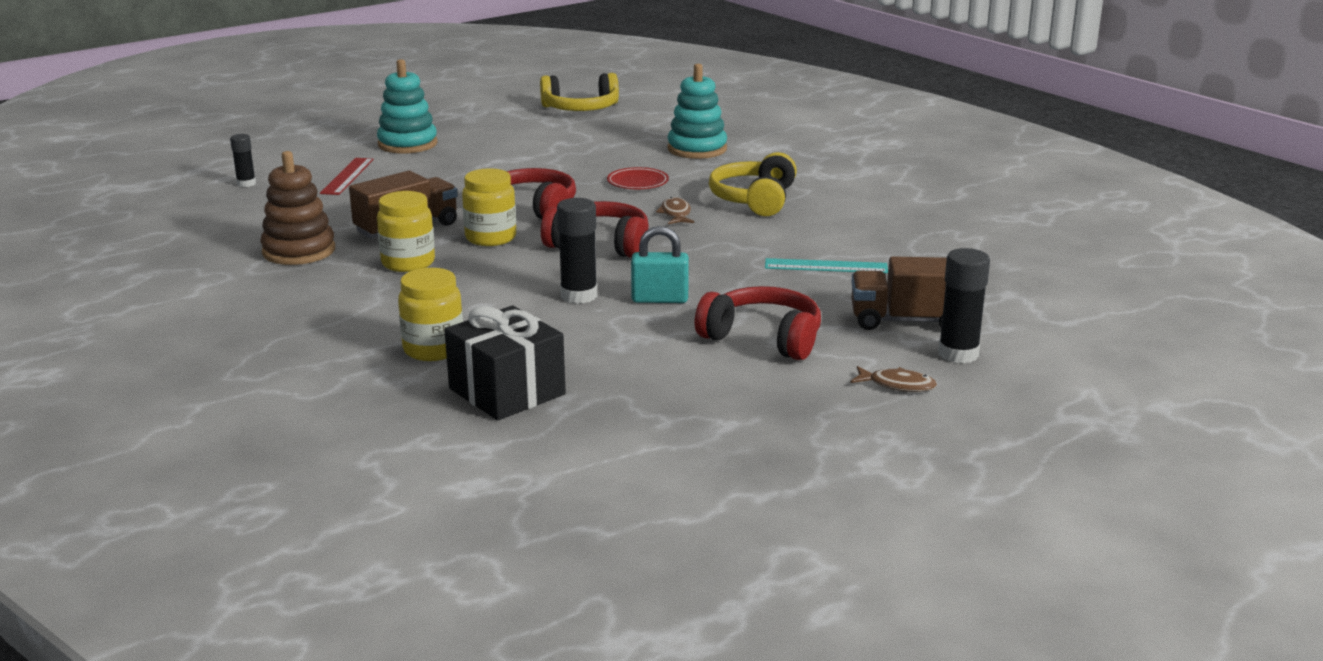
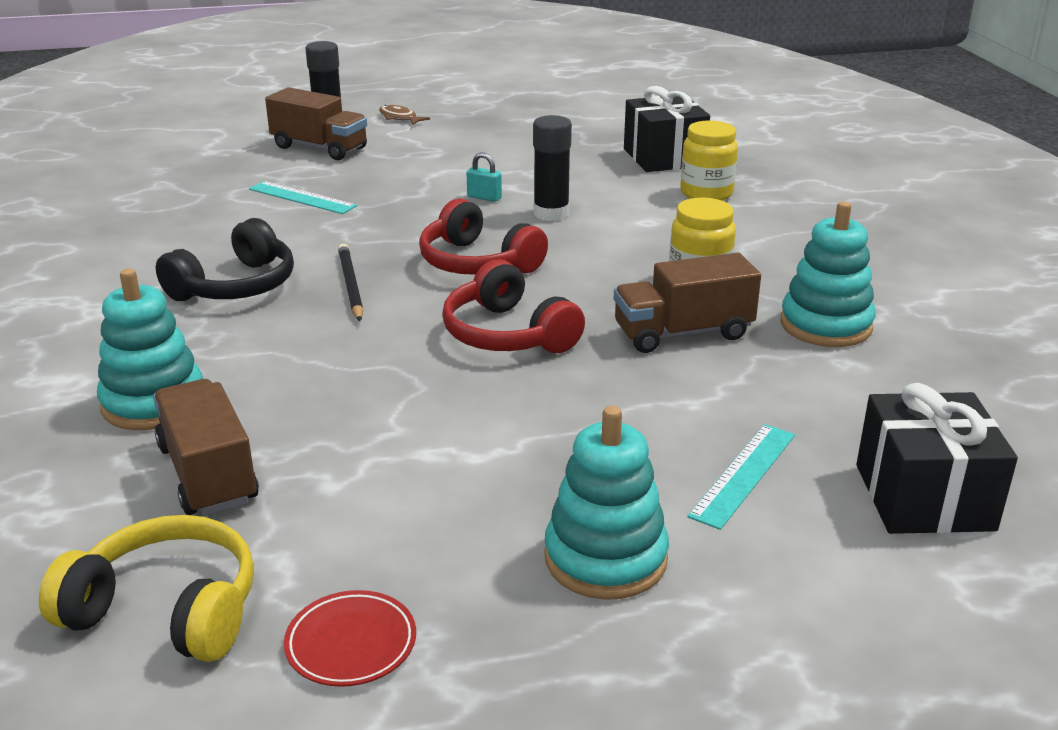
camera: 155 degrees left, 5 degrees up
(246, 184) = (924, 497): black glue stick -> black gift
(299, 251) = (825, 325): brown stacking toy -> turquoise stacking toy
(347, 176) = (743, 474): red ruler -> turquoise ruler
(491, 238) = (589, 296): yellow jar -> none
(624, 136) = (208, 474): none -> brown truck
(637, 183) = (328, 348): red plate -> red plate (351, 644)
(660, 299) = (484, 197): turquoise padlock -> turquoise padlock, size x0.64
(676, 214) = (350, 285): brown fish -> black pencil
(754, 200) = (236, 286): yellow headphones -> black headphones
(763, 338) = (442, 156): red headphones -> none

